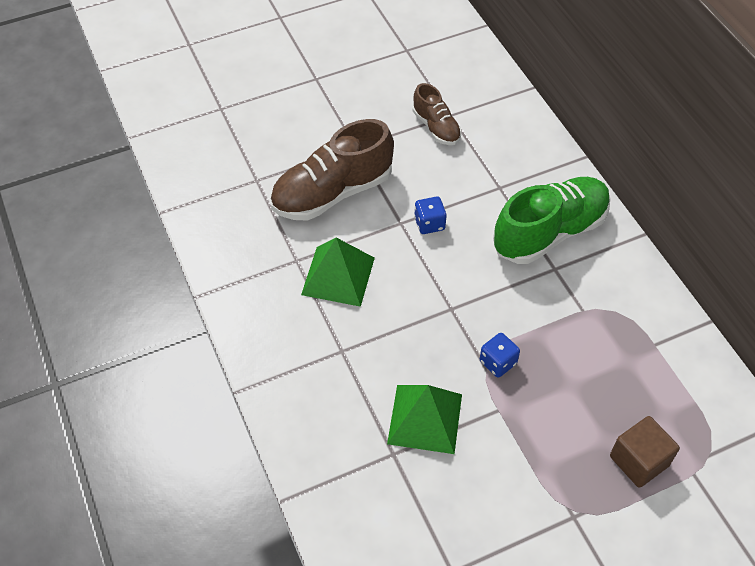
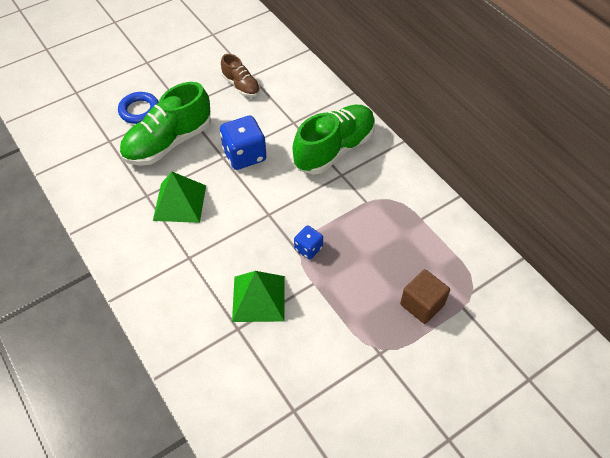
camera: 10 degrees left, 0 degrees up
(299, 144) = (139, 110): none -> blue ring
(332, 193) = (168, 142): brown shoe -> green shoe
(429, 224) = (244, 155): blue dice -> blue dice, size x1.80

